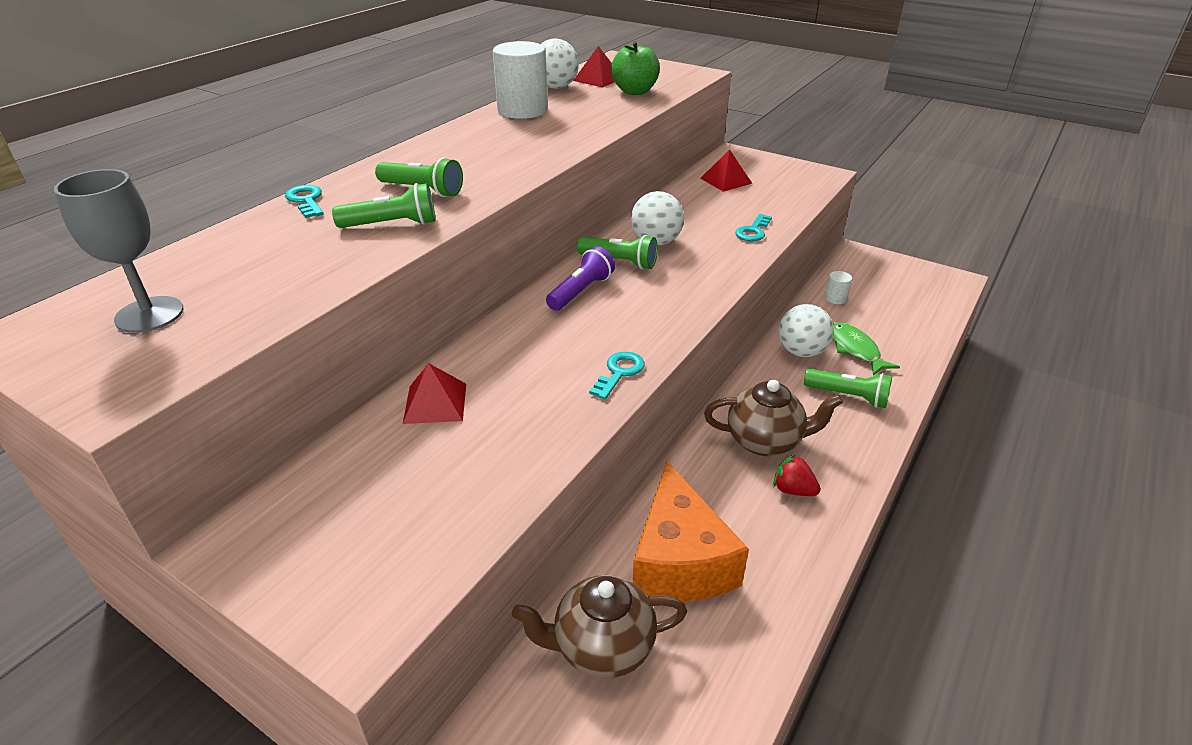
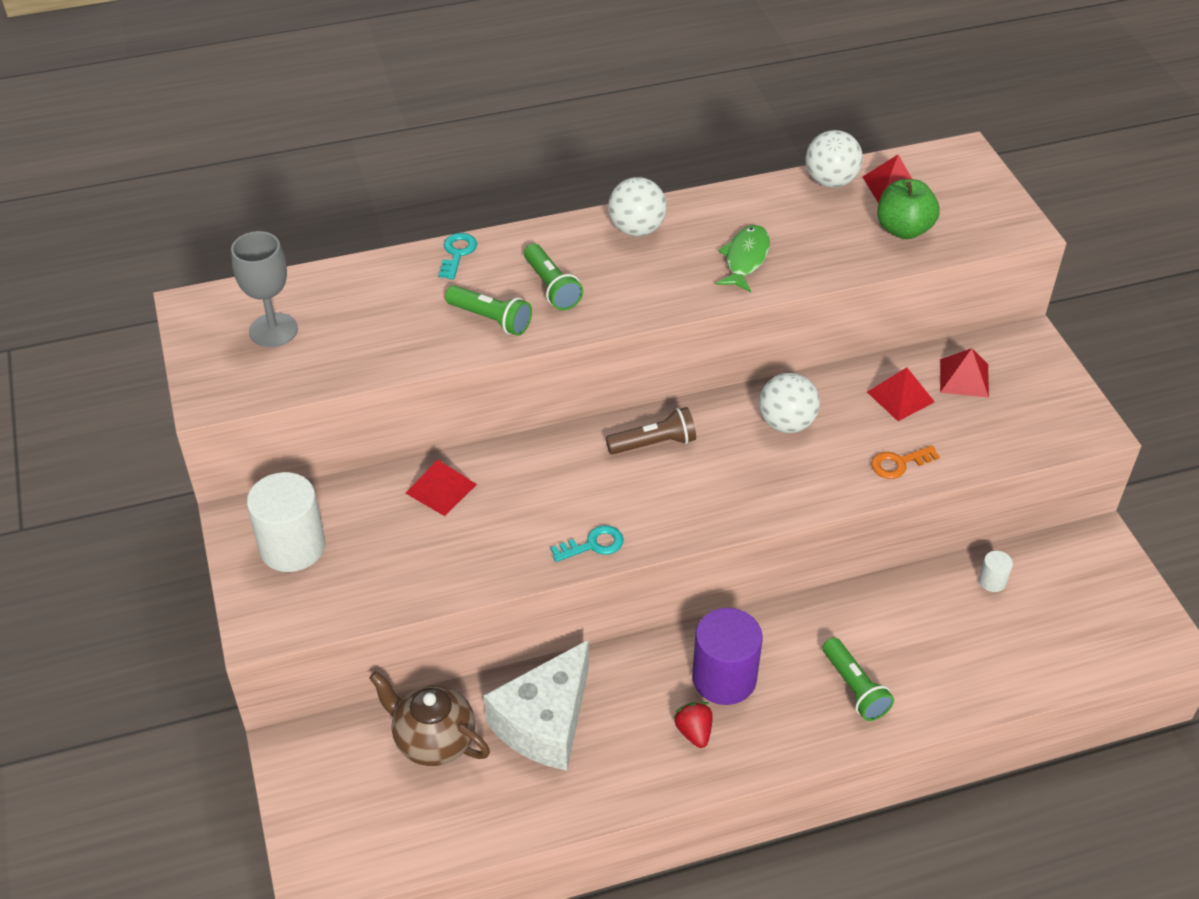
camera: 40 degrees right, 10 degrees up
(522, 110) = (753, 208): white cylinder -> white cylinder (292, 547)
(580, 291) = (654, 443): purple flashlight -> brown flashlight
(619, 262) = (725, 428): green flashlight -> none
(679, 561) = (545, 722): orange cheese -> white cheese
(704, 202) = (900, 397): none -> red pyramid
(753, 231) = (899, 463): turquoise key -> orange key
(765, 441) = (724, 678): brown teapot -> purple cylinder
(801, 352) = (872, 617): white ball -> white ball (636, 229)
(855, 349) = (930, 648): green fish -> green fish (745, 259)

